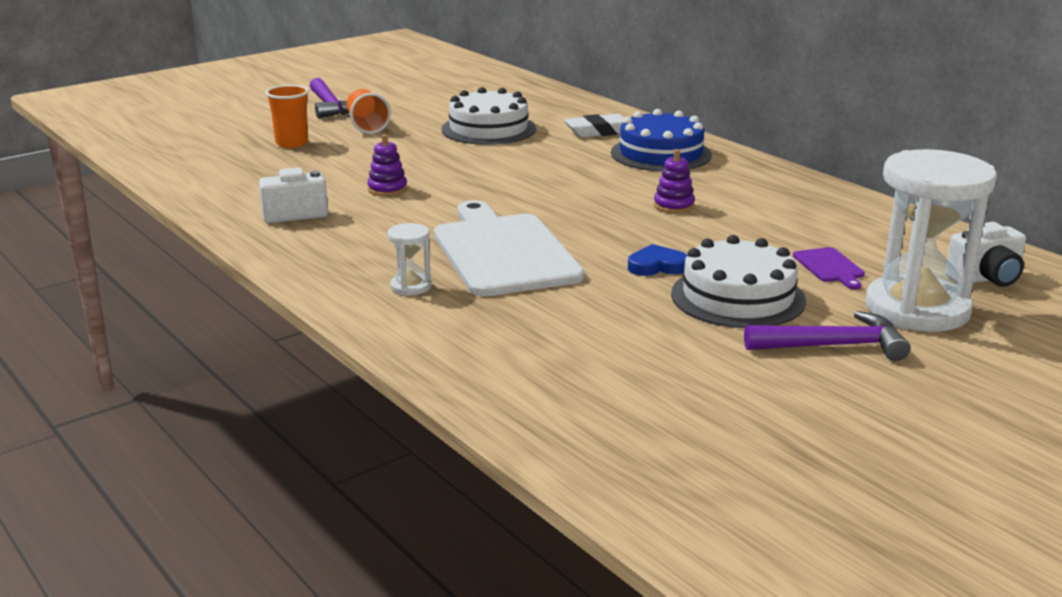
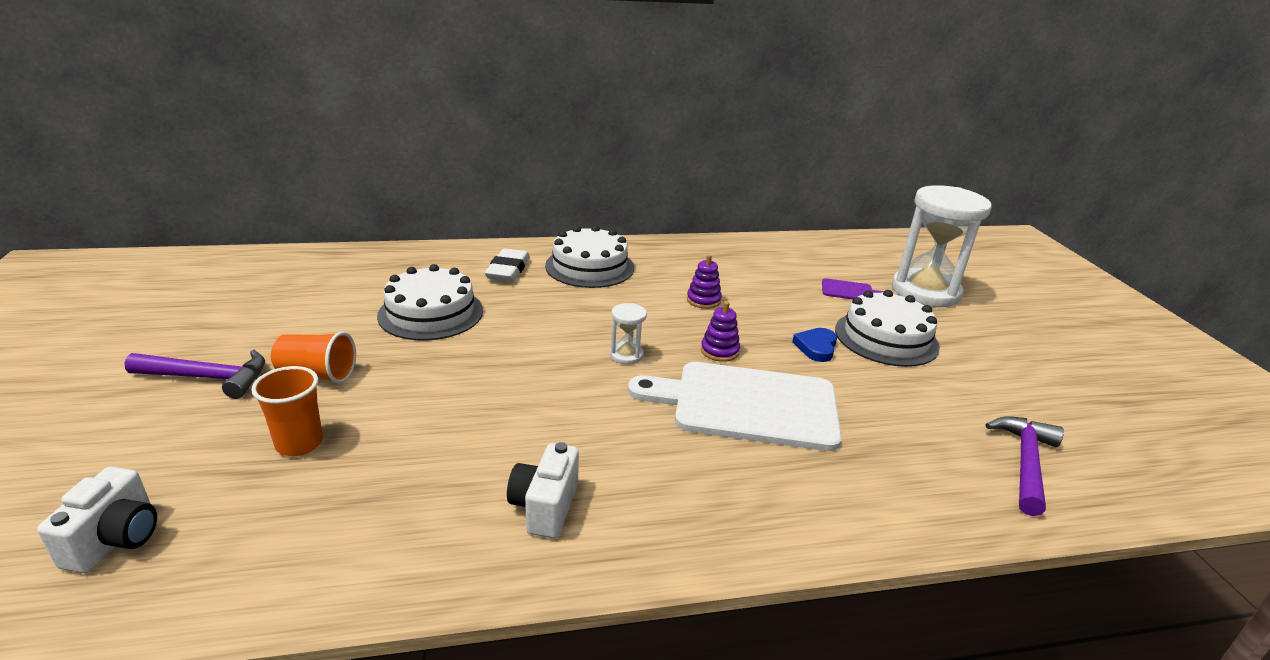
camera: 65 degrees left, 5 degrees up
(387, 189) = (532, 420): purple stacking toy -> purple stacking toy (719, 351)
(411, 287) = (799, 482): white hourglass -> white hourglass (626, 355)
(661, 154) = (589, 267): blue cake -> white cake
(833, 346) = (973, 335): purple hammer -> purple hammer (1025, 463)
(985, 279) = (889, 258): white camera -> white camera (115, 540)

